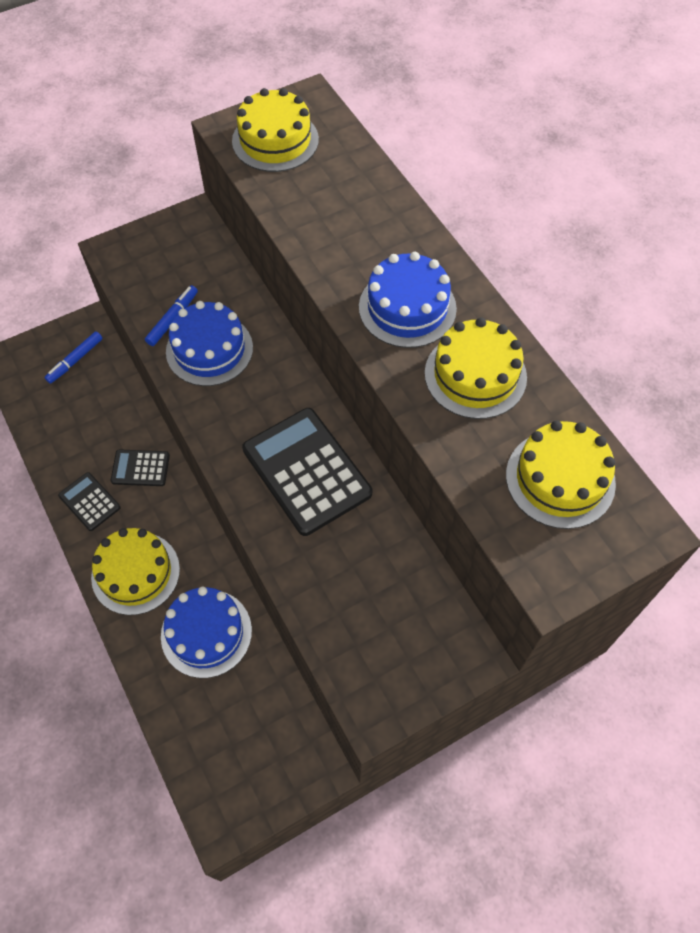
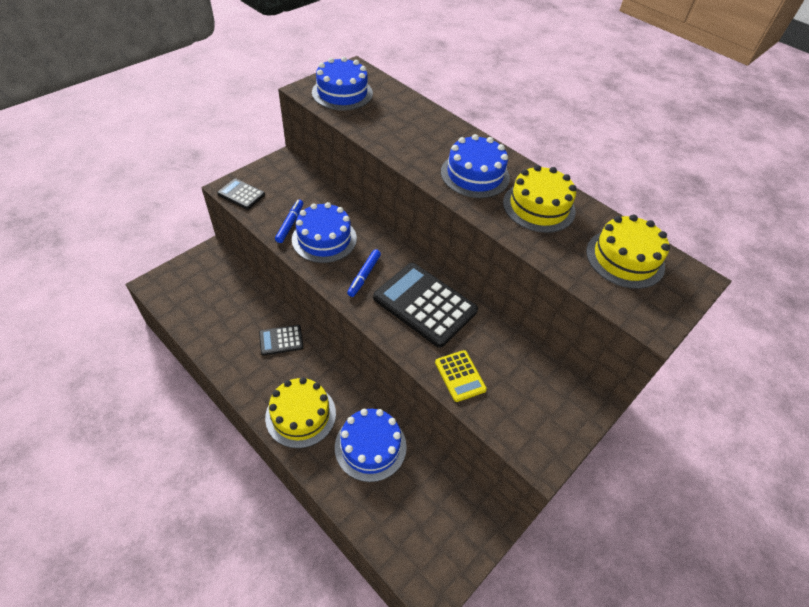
camera: 20 degrees left, 10 degrees down
(75, 360) = (208, 276): blue marker -> blue marker (364, 275)
(89, 502) = (248, 371): black calculator -> black calculator (241, 194)
(275, 140) = (342, 93): yellow cake -> blue cake
(314, 580) = (460, 376): none -> yellow calculator

